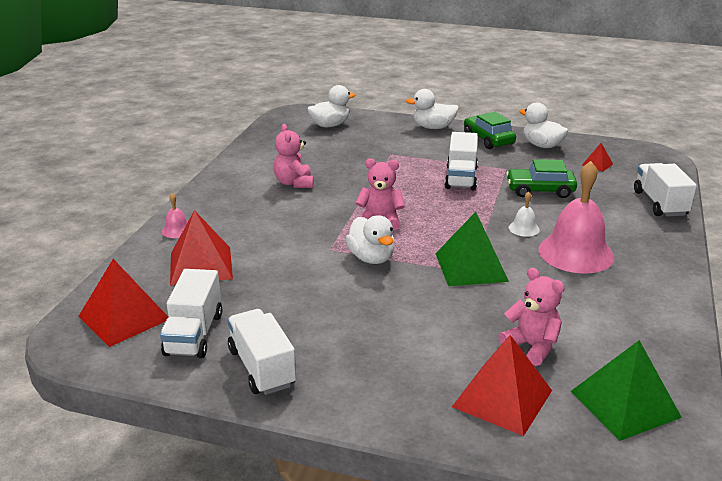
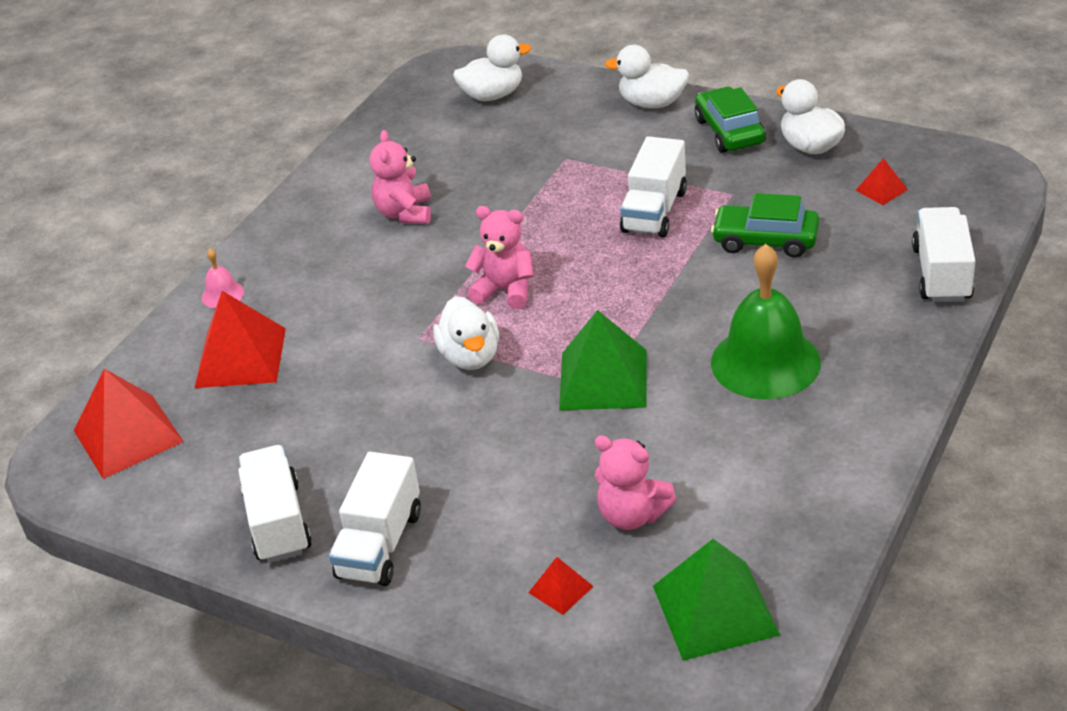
camera: 15 degrees right, 10 degrees up
(194, 334) = (207, 467): white truck -> white truck (380, 544)
(502, 398) = (560, 589): red pyramid -> red pyramid, size x0.48
(524, 228) = (708, 313): white bell -> none
(531, 346) = (632, 515): pink teddy bear -> pink teddy bear turned 150 degrees clockwise
(576, 253) = (765, 362): pink bell -> green bell

